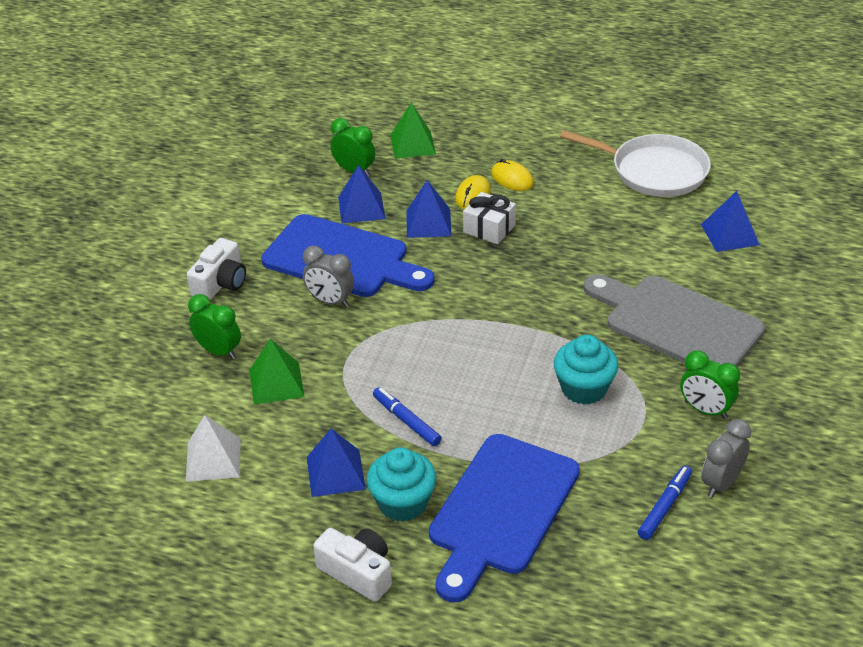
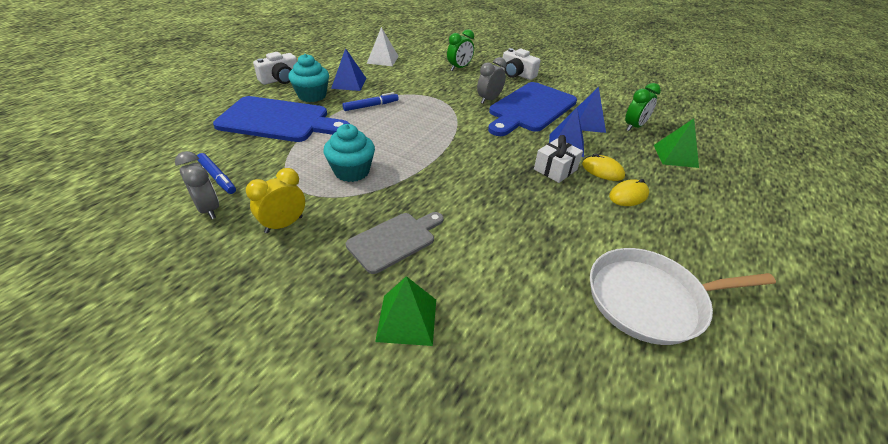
camera: 100 degrees right, 0 degrees up
(276, 383) = (426, 78): green pyramid -> green pyramid (407, 319)
(501, 510) = (278, 120): blue cutting board -> blue cutting board turned 150 degrees clockwise
(654, 171) = (650, 300): white pan -> white pan turned 45 degrees clockwise
(677, 323) = (394, 240): grey cutting board -> grey cutting board, size x0.59
(705, 410) = (284, 224): green clock -> yellow clock
(729, 234) = (520, 330): blue pyramid -> none

